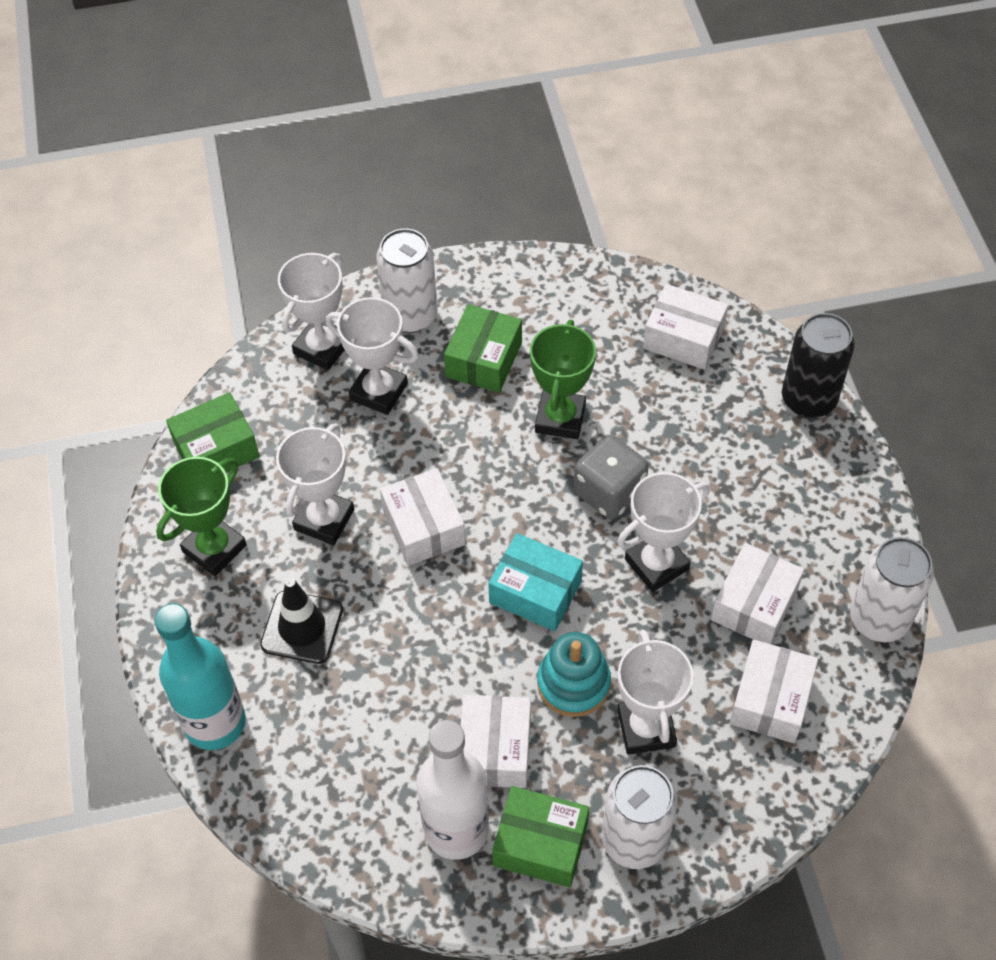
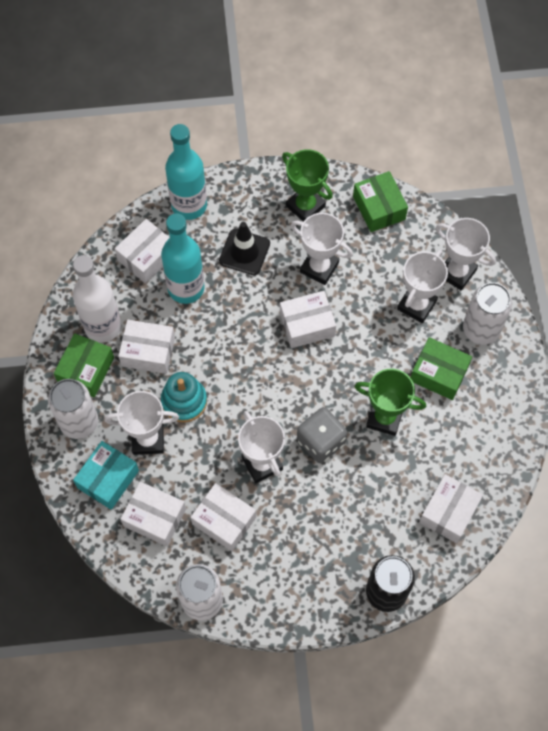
camera: 95 degrees right, 10 degrees up
(318, 777) = (147, 257): none -> white box
(373, 707) = (186, 288): none -> turquoise bottle
(535, 592) = (251, 386): turquoise box -> turquoise box (108, 479)

